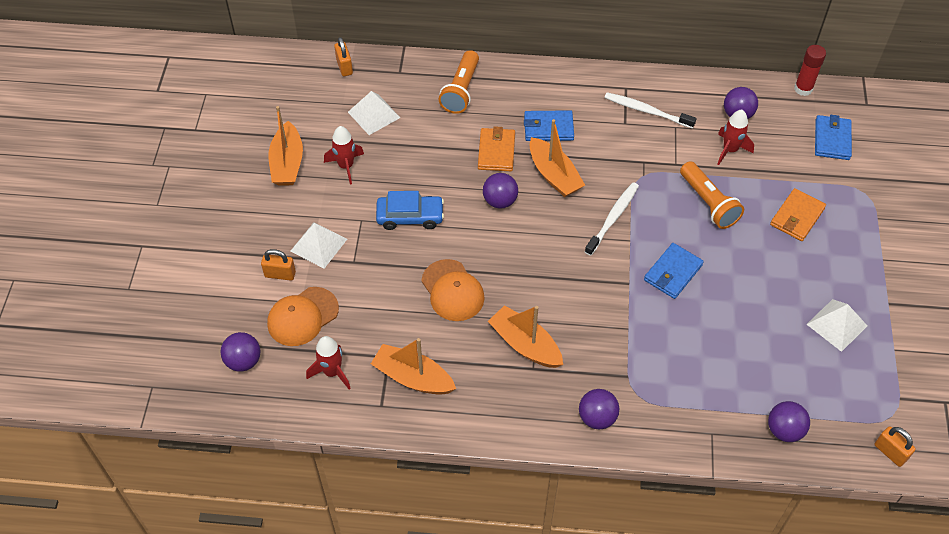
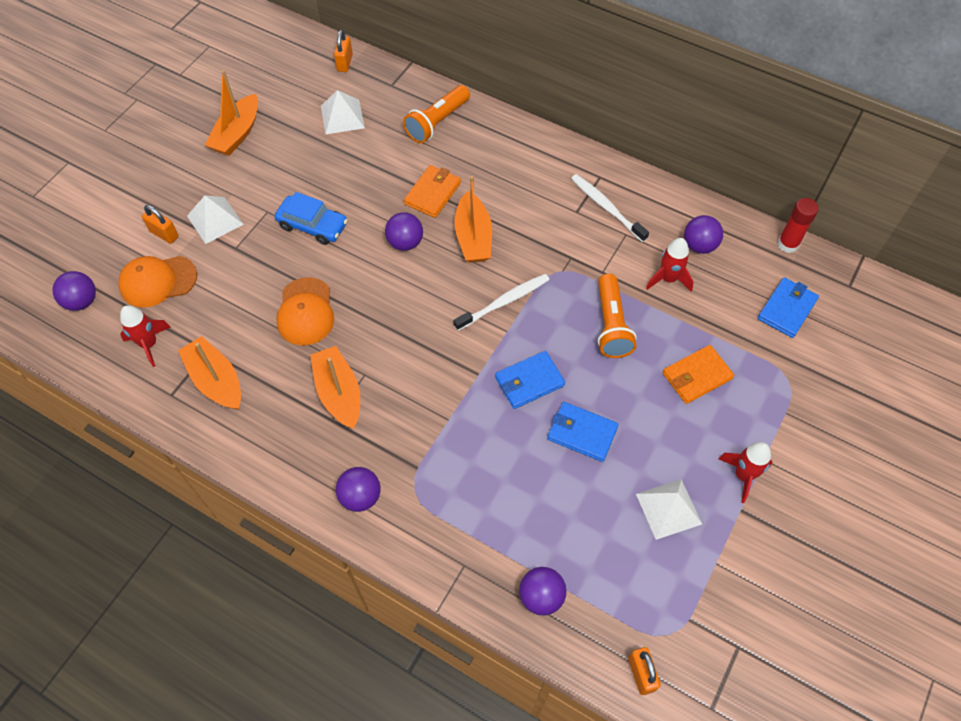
camera: 25 degrees right, 5 degrees up
(346, 166) = (286, 156): red rocket -> red rocket (743, 475)
(548, 128) = (497, 189): blue wallet -> blue wallet (582, 433)

